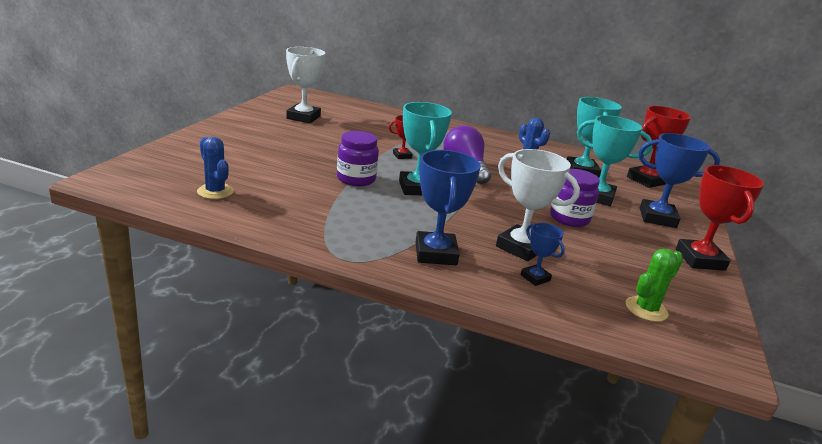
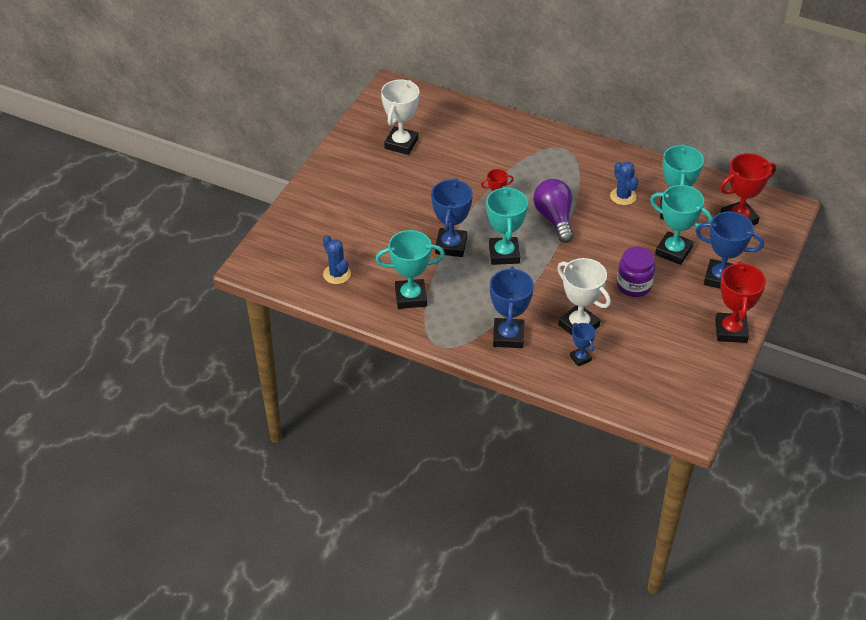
camera: 10 degrees right, 20 degrees up
(307, 214) = (410, 297): none -> turquoise trophy
(356, 179) = (451, 246): purple jar -> blue trophy
(646, 309) = (656, 386): green cactus -> none

